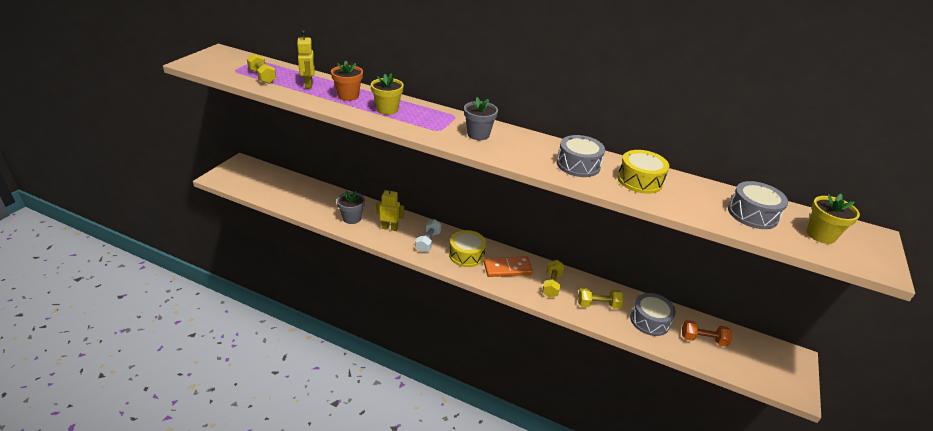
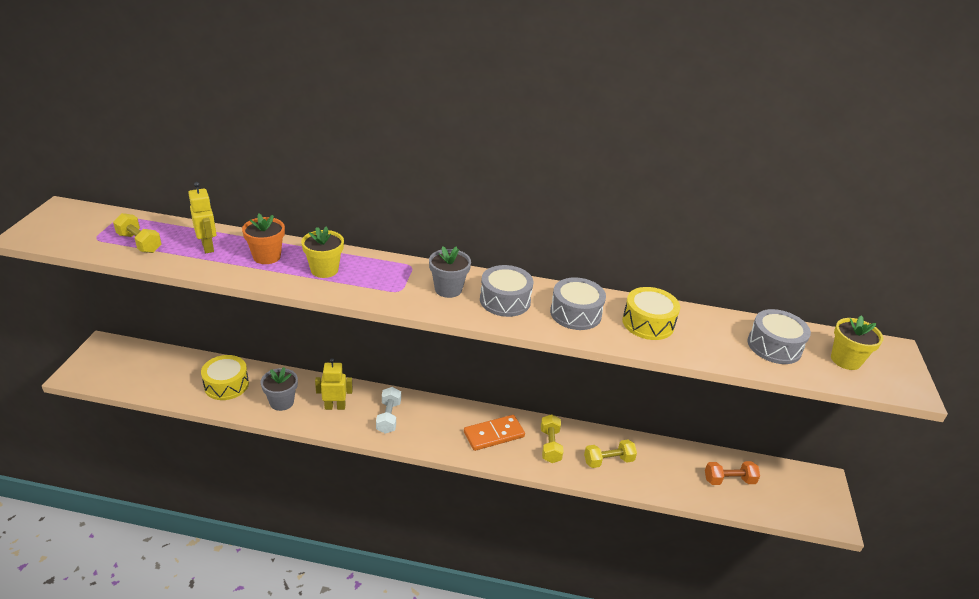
camera: 15 degrees left, 0 degrees up
(466, 255) = (440, 426): yellow drum -> yellow drum (226, 385)
(649, 321) = (668, 469): grey drum -> grey drum (505, 300)

